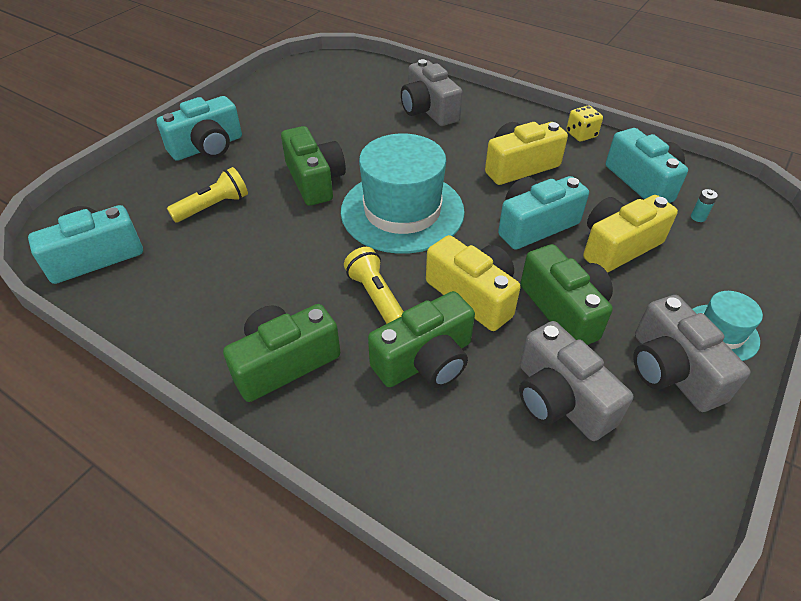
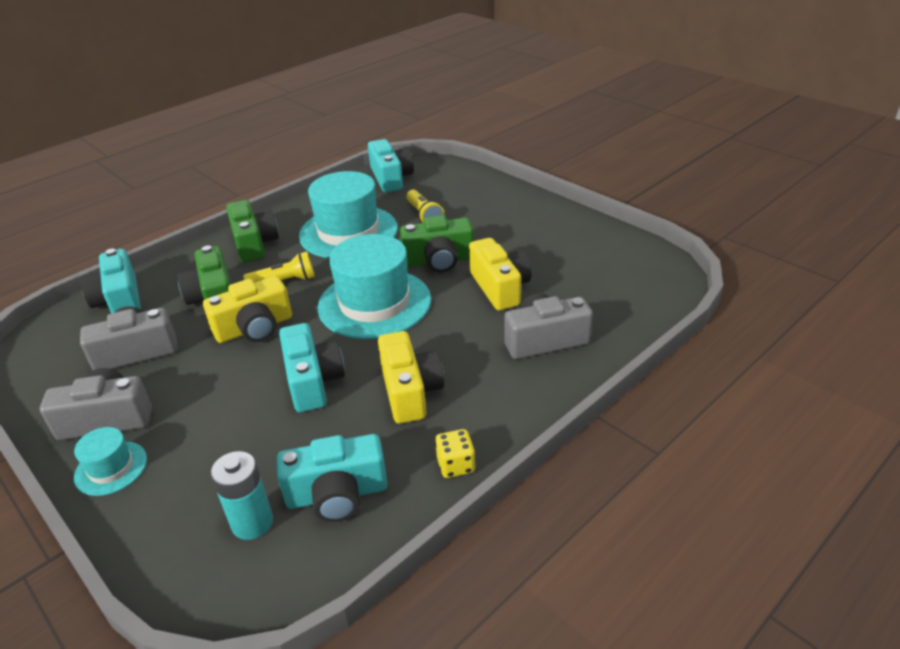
camera: 105 degrees right, 10 degrees down
(207, 147) = (508, 210): turquoise camera -> turquoise camera (119, 300)
(251, 266) = (348, 232): none -> turquoise hat
(564, 309) = (206, 374): green camera -> none
(618, 246) = (251, 433): yellow camera -> yellow camera (500, 287)
(698, 217) = (252, 523): turquoise battery -> turquoise battery, size x2.23

